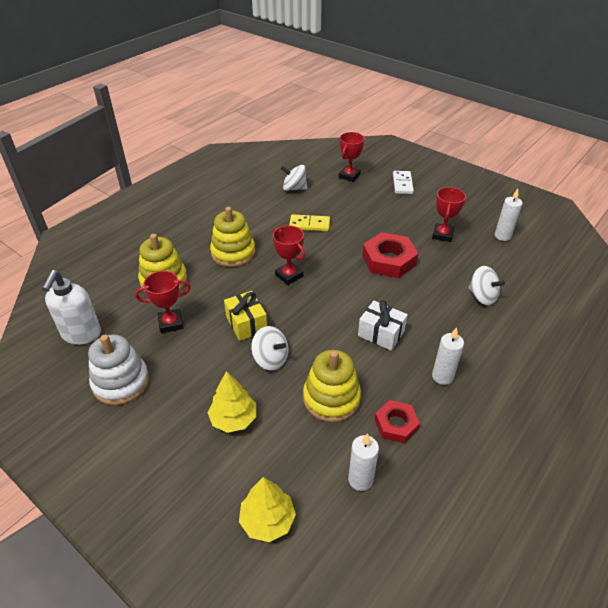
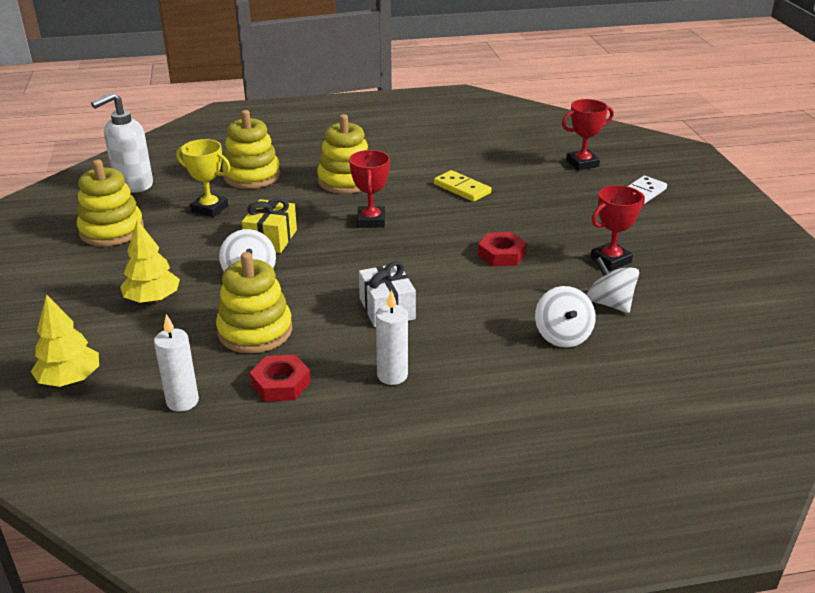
camera: 40 degrees right, 10 degrees down
(121, 382) = (112, 230): white stacking toy -> yellow stacking toy
(171, 323) = (209, 209): red trophy -> yellow trophy
(294, 188) = (496, 152): white spinning top -> white spinning top (609, 303)
(389, 260) = (501, 254): red nut -> red nut, size x0.61
(502, 236) = (696, 295): white candle -> none

